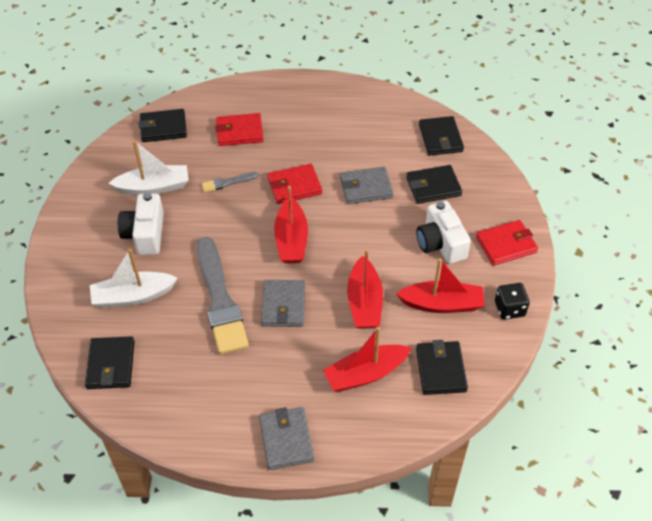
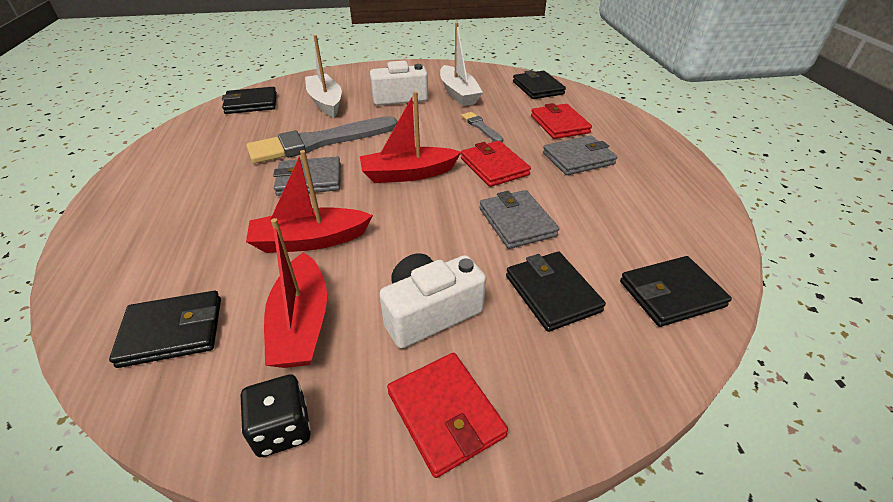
camera: 80 degrees right, 10 degrees down
(286, 440) = (122, 202): grey wallet -> grey wallet (578, 158)
(366, 374) = (191, 253): red boat -> none

